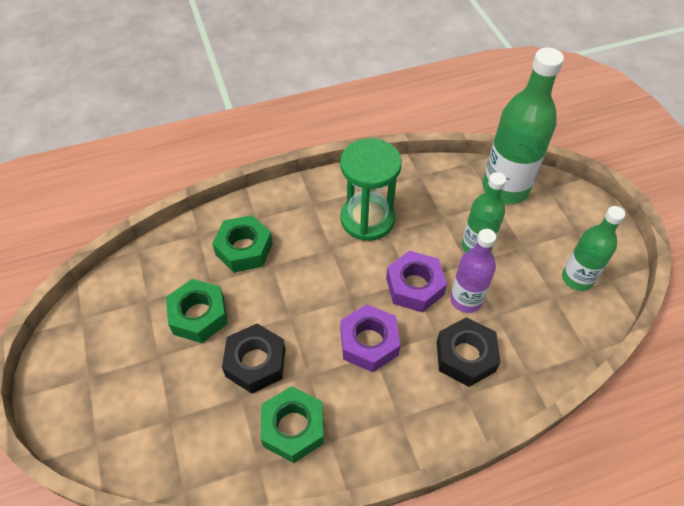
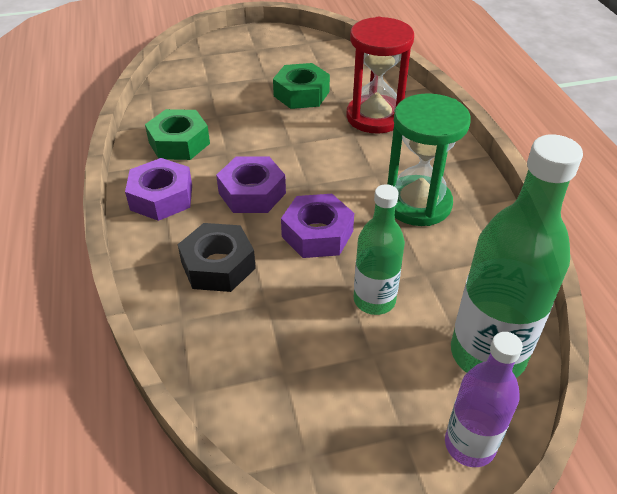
camera: 95 degrees right, 10 degrees down
(244, 249) = (375, 117): green nut -> red hourglass
(255, 362) = (247, 123): black nut -> none
(386, 425) = (161, 197): none -> purple nut
(466, 300) = (293, 277): purple bottle -> purple bottle (469, 445)
(577, 278) = (312, 410): green bottle -> none

